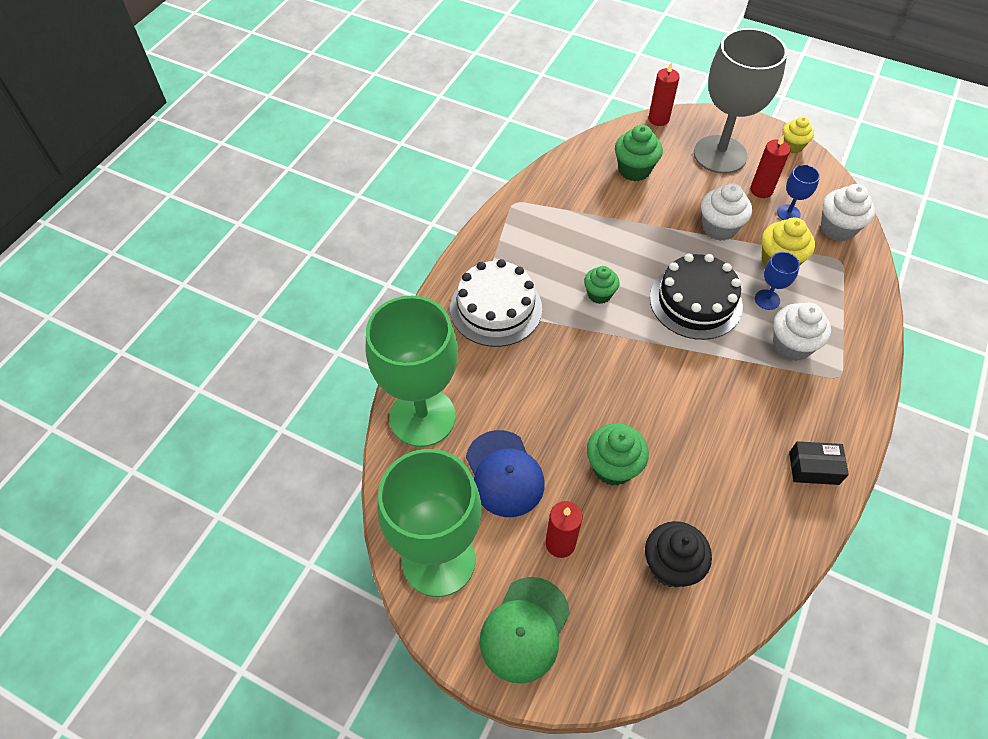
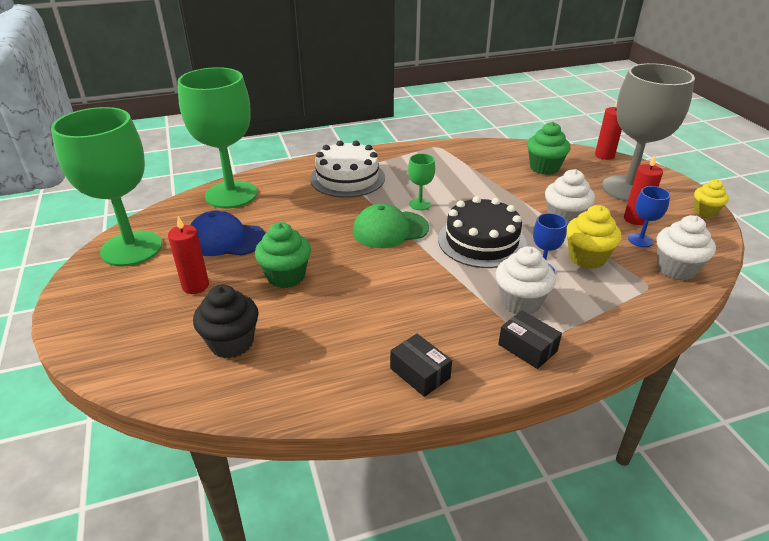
camera: 45 degrees right, 20 degrees down
(504, 473) = (226, 239): blue cap -> blue cap turned 75 degrees clockwise
(525, 629) = (110, 305): green cap -> green cap (390, 229)
(599, 294) = (420, 204): green cupcake -> green goblet
(842, 385) = (527, 348): none -> black box

